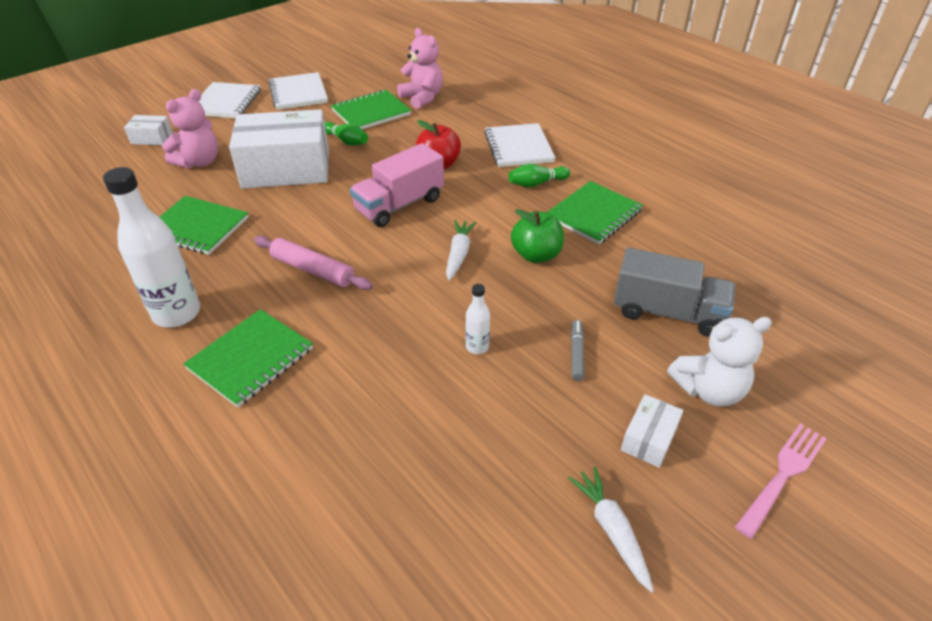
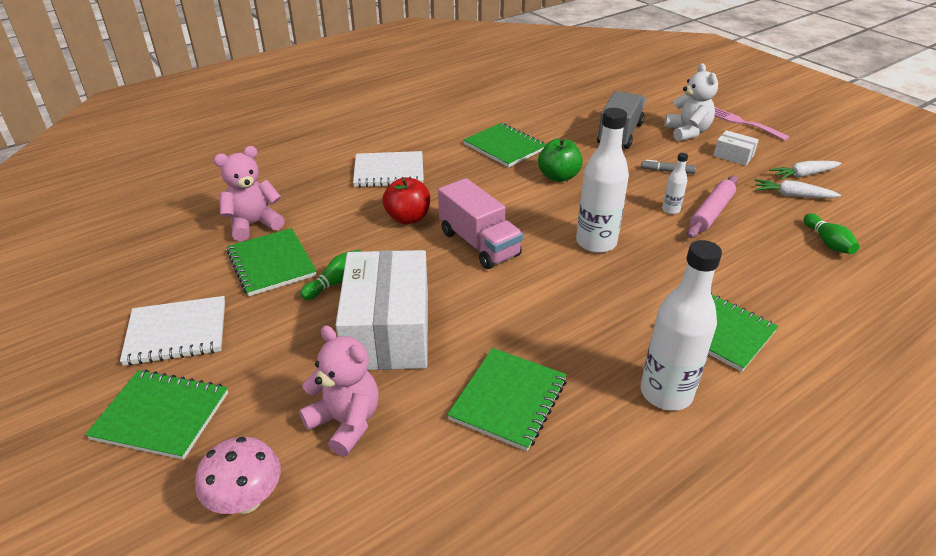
camera: 85 degrees left, 5 degrees down
(152, 138) = (247, 500): white box -> pink mushroom
(226, 102) = (161, 415): white notebook -> green notebook
(312, 270) = (586, 298): pink rolling pin -> pink rolling pin (711, 213)
(404, 280) = (596, 242): none -> white bottle
(458, 254) = (558, 213): white carrot -> white carrot (792, 195)
(536, 183) = (454, 167): green bowling pin -> green bowling pin (827, 242)

